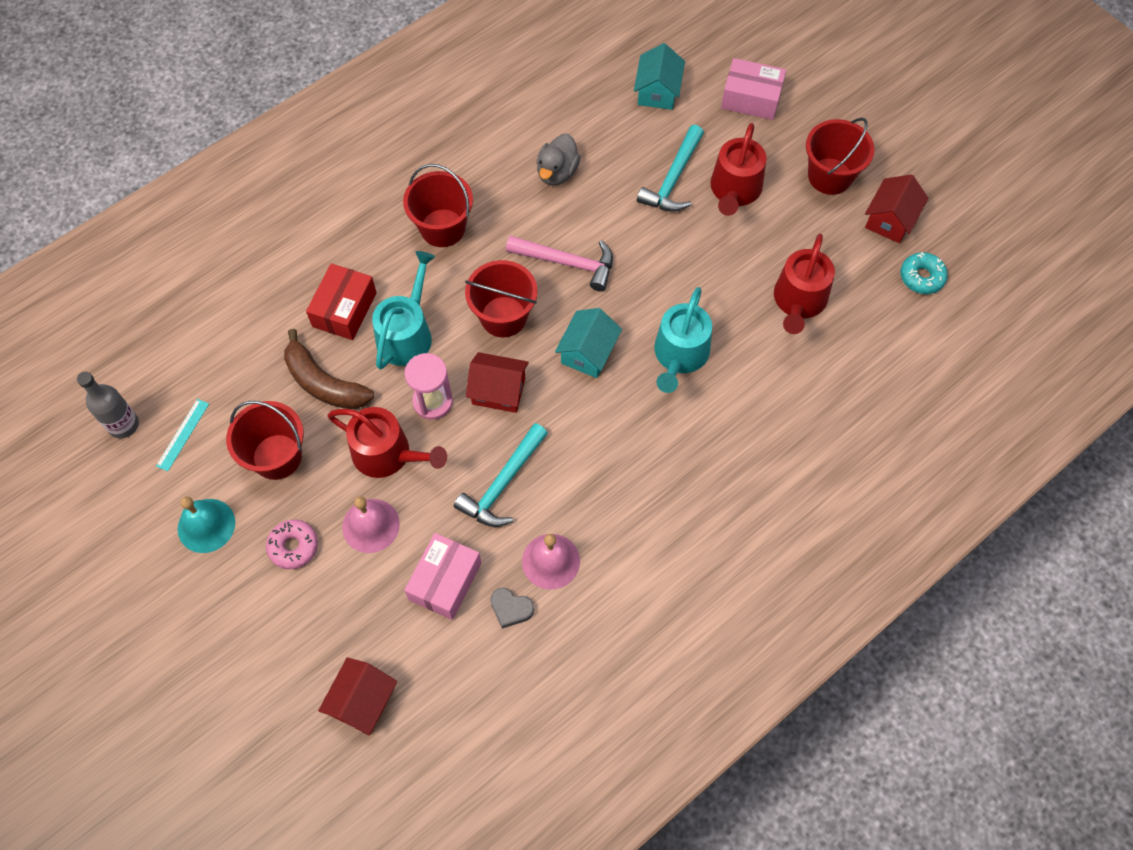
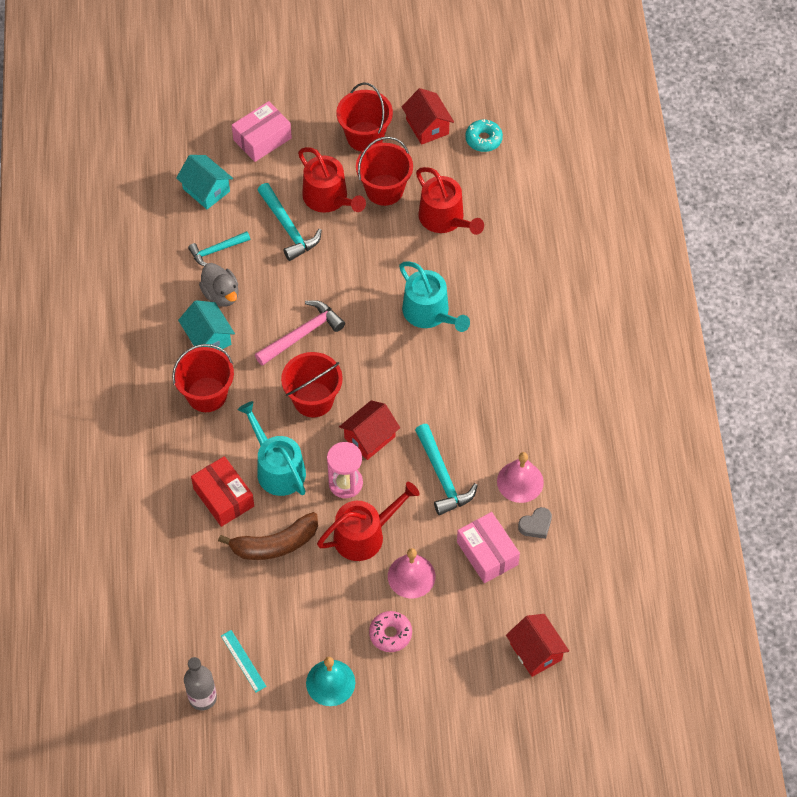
camera: 55 degrees left, 5 degrees down
(277, 457) = (311, 607): red bucket -> red bucket (384, 190)
(588, 352) = (383, 365): turquoise house -> turquoise house (208, 338)
(601, 139) = (217, 250): none -> turquoise hammer

